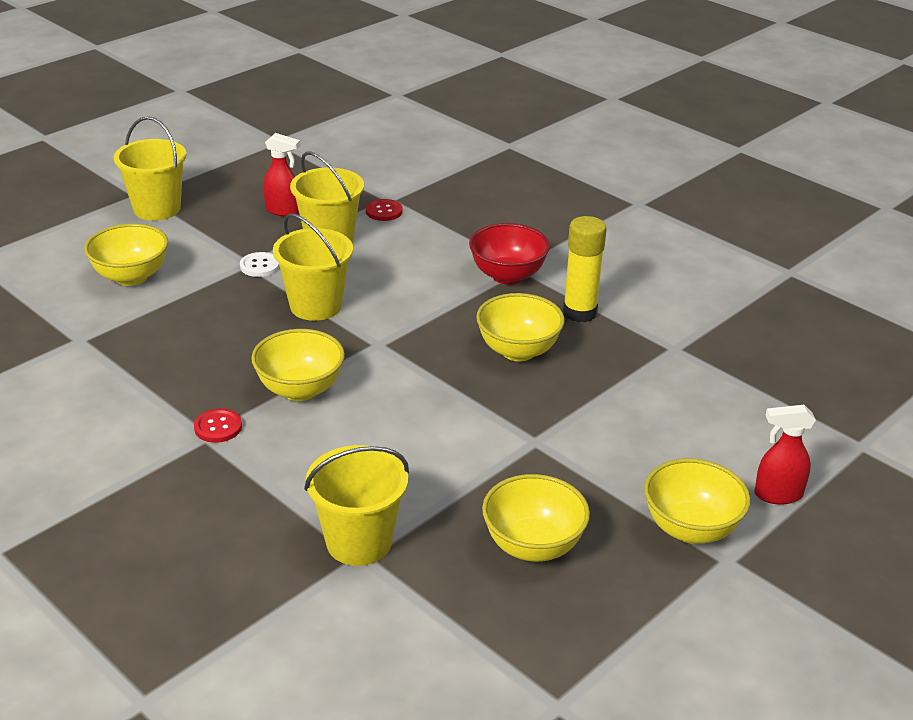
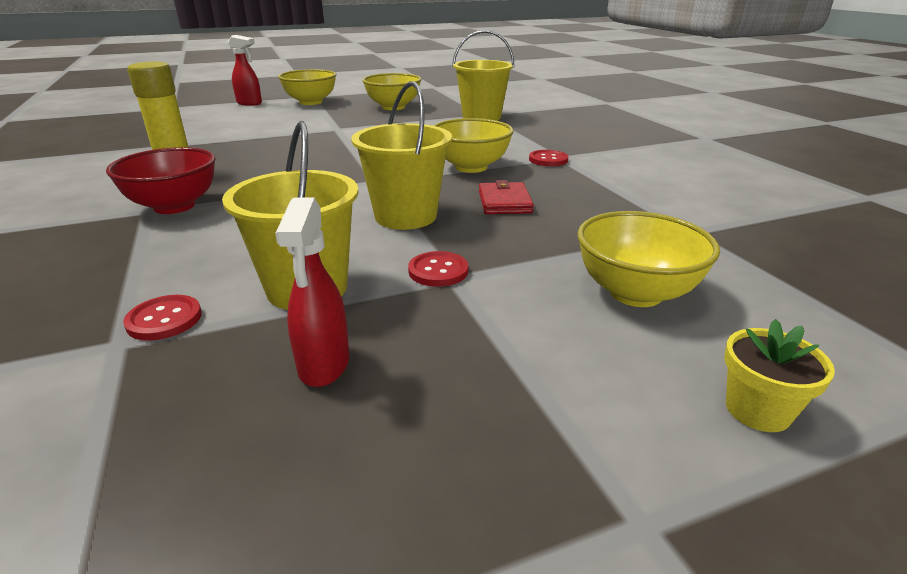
camera: 155 degrees left, 5 degrees down
(83, 233) = (757, 410): none -> yellow flower pot
(157, 209) = (589, 447): yellow bucket -> none
(242, 341) = (504, 202): none -> red wallet
(260, 266) = (438, 271): white button -> red button
(283, 211) = (324, 365): red spray bottle -> red spray bottle turned 135 degrees counterclockwise
(518, 351) = (272, 160): yellow bowl -> none

